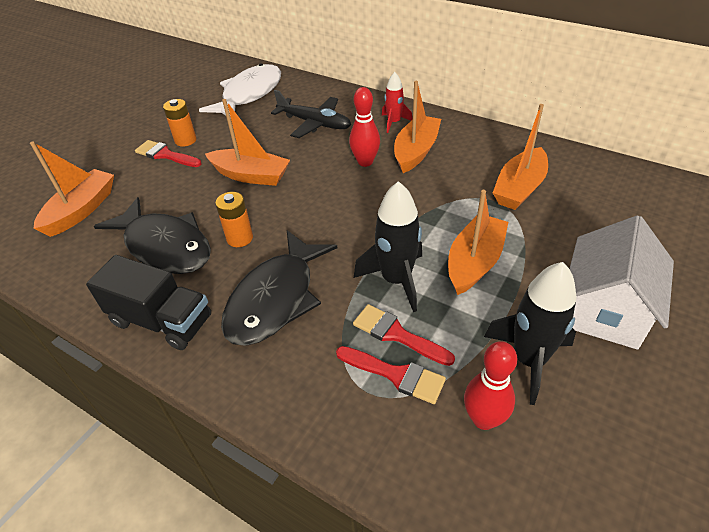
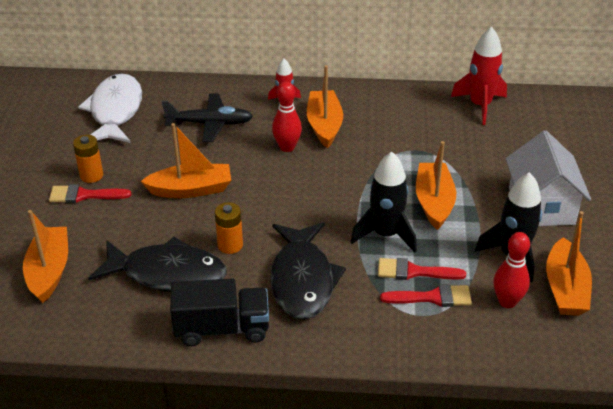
camera: 30 degrees left, 5 degrees down
(519, 188) = (430, 134): orange boat -> orange boat (565, 288)
(596, 174) = (480, 105): none -> red rocket

